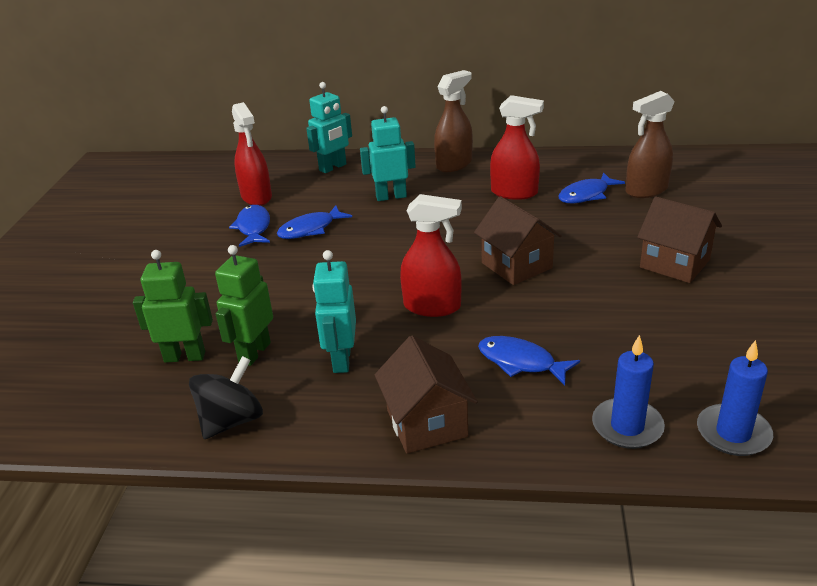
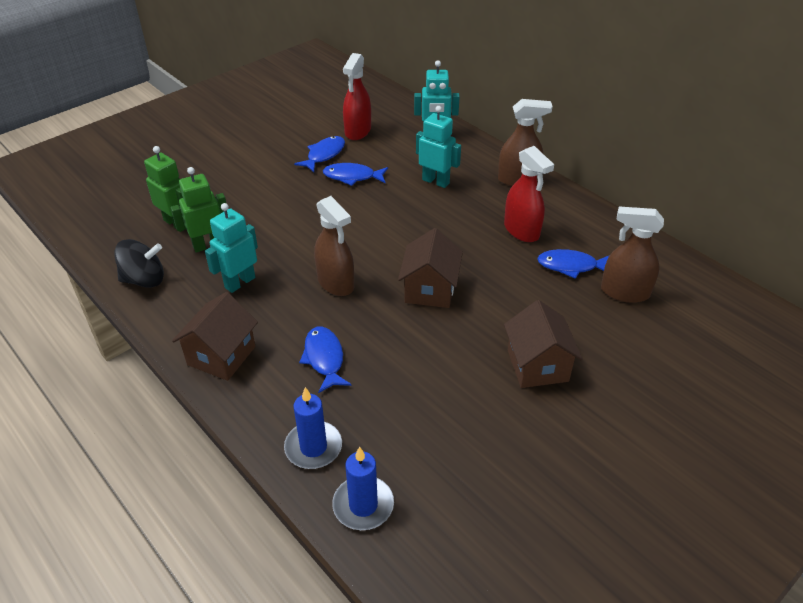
camera: 40 degrees right, 10 degrees up
(432, 306) = (336, 283): red spray bottle -> brown spray bottle

